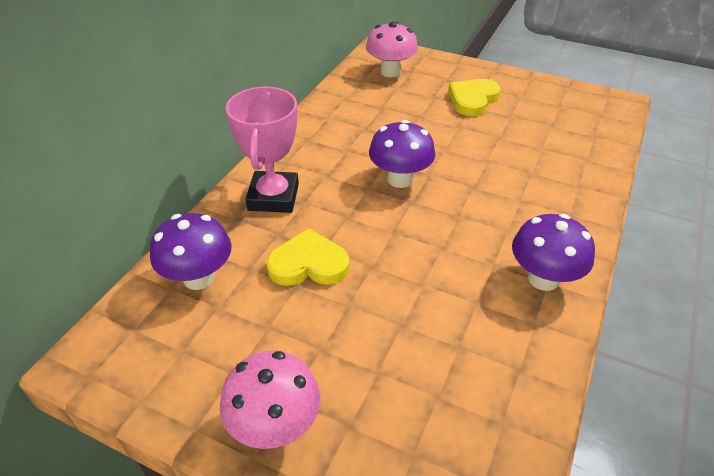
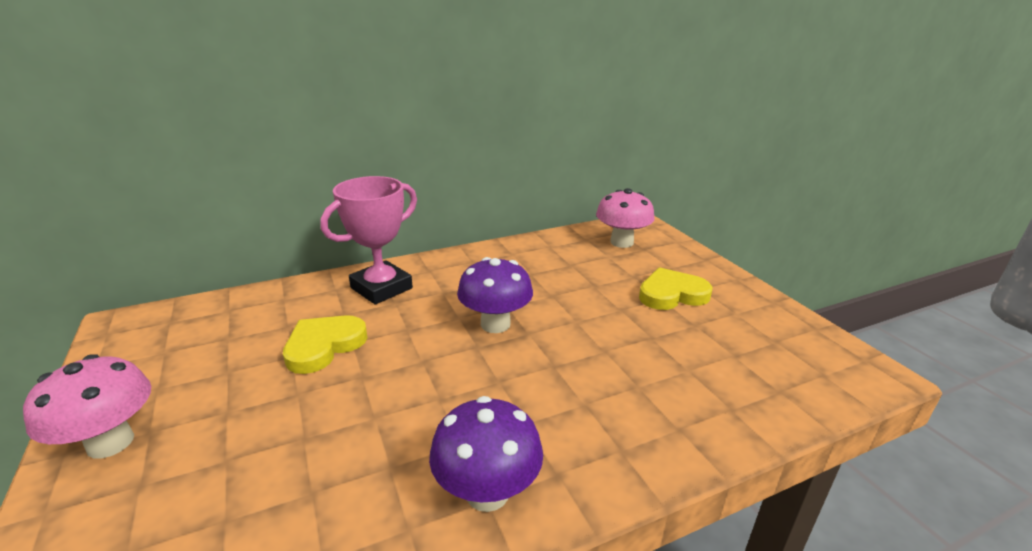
camera: 40 degrees right, 15 degrees down
(199, 278) = (251, 313): purple mushroom -> none
(308, 264) = (324, 346): yellow heart -> yellow heart turned 90 degrees counterclockwise

